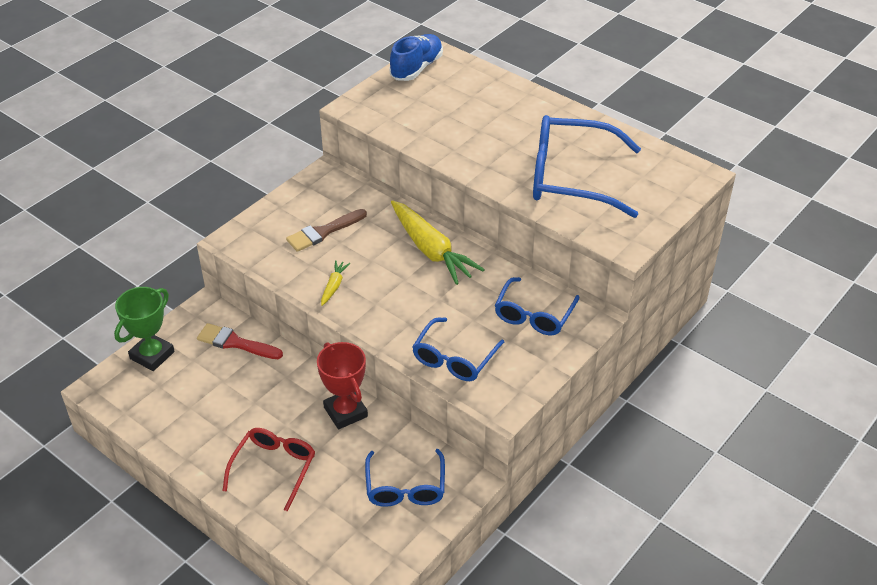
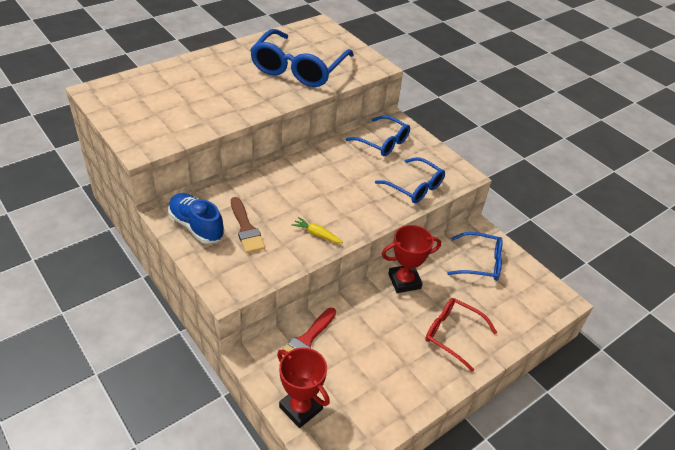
camera: 80 degrees left, 0 degrees up
(152, 355) = (300, 408): green trophy -> red trophy
(416, 68) = (110, 104): blue shoe -> blue shoe (196, 226)
(431, 250) = (296, 173): yellow carrot -> none

